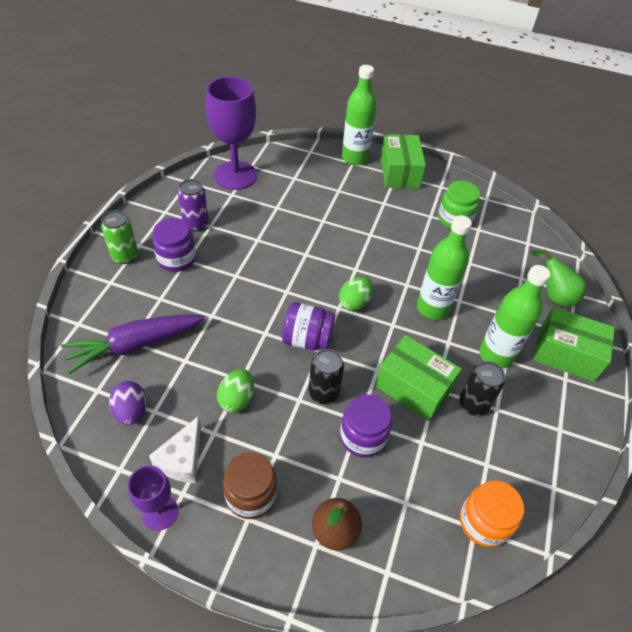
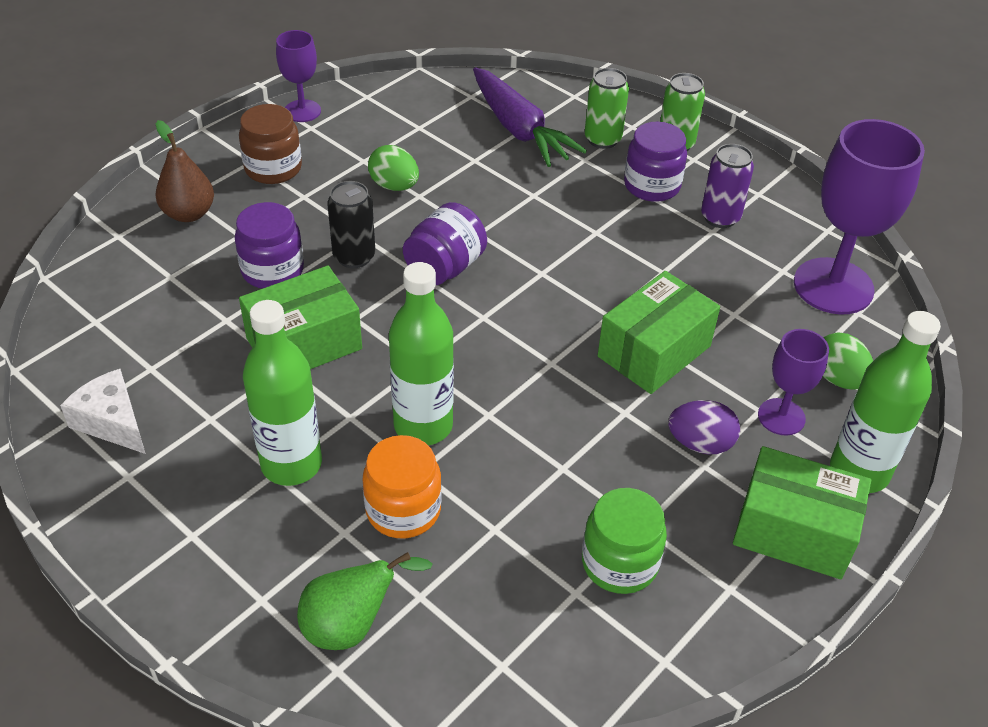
camera: 115 degrees right, 5 degrees down
(131, 411) = (429, 112): purple egg -> purple egg (700, 443)
(132, 294) = (602, 139): none -> green can
(135, 345) = (519, 129): purple carrot -> purple carrot turned 150 degrees clockwise
(182, 459) = (348, 134): white cheese -> white cheese (112, 422)
(338, 183) = (781, 417): none -> purple goblet
(354, 302) = (483, 337): green egg -> green egg (838, 378)
(473, 404) = (235, 395): black can -> none
(484, 522) = (93, 331): orange jar -> orange jar (403, 510)
(566, 354) = (230, 564): green box -> green box (654, 351)

